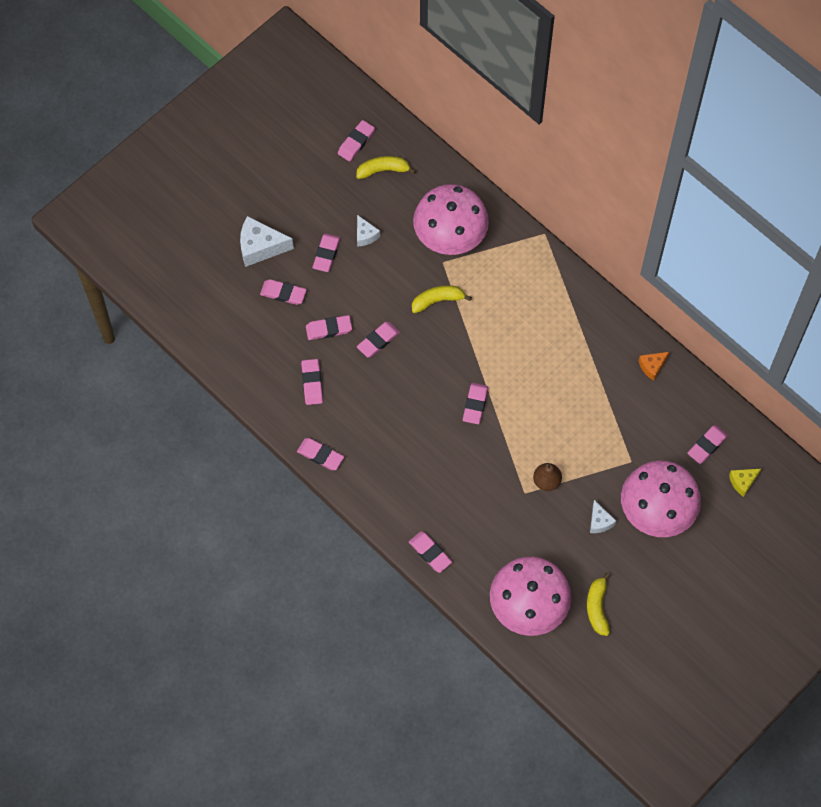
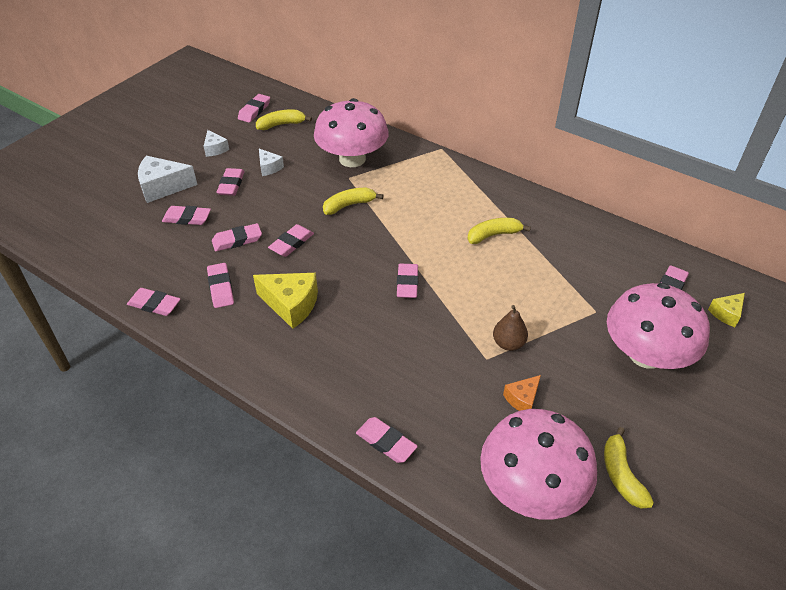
camera: 10 degrees left, 20 degrees down
(320, 455) = (234, 355): pink eraser -> pink eraser (154, 304)
(371, 412) = (291, 305): none -> yellow cheese
(566, 361) = (493, 235): none -> yellow banana
(599, 521) = (585, 375): white cheese -> white cheese (215, 149)
(652, 366) = (582, 229): orange cheese -> orange cheese (522, 399)

